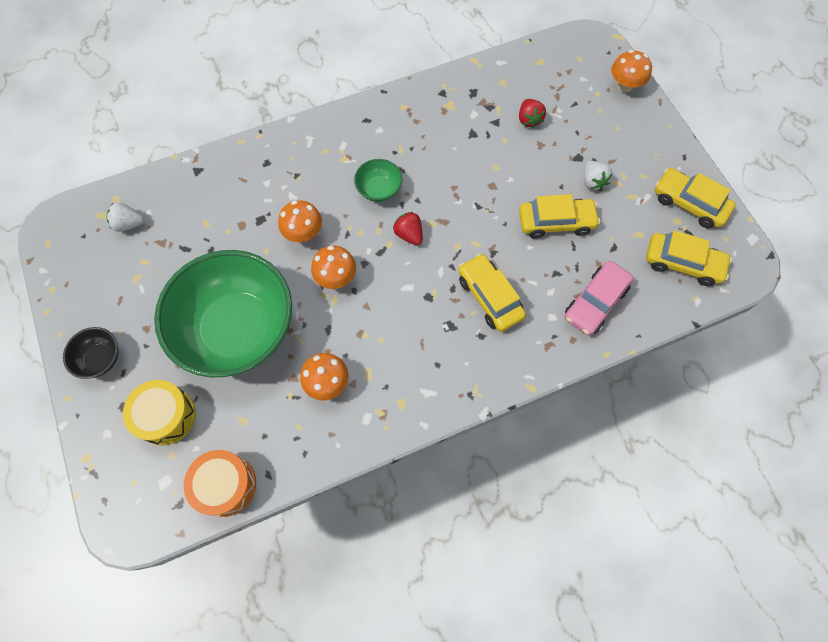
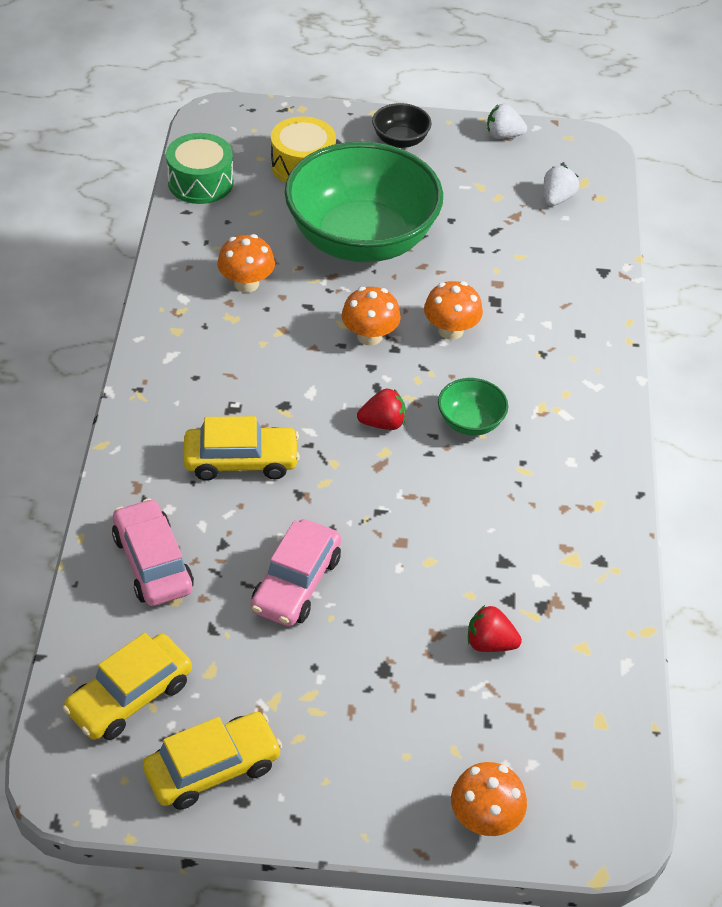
camera: 115 degrees right, 20 degrees down
(226, 485) = (200, 182): orange drum -> green drum
(555, 222) = (296, 583): yellow car -> pink car
(592, 181) = (331, 664): white strawberry -> white strawberry (503, 135)

